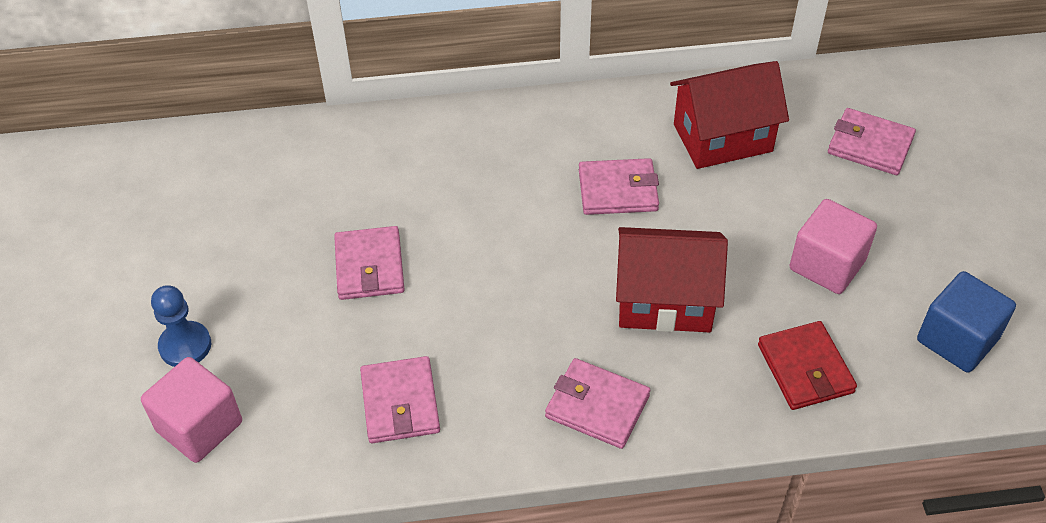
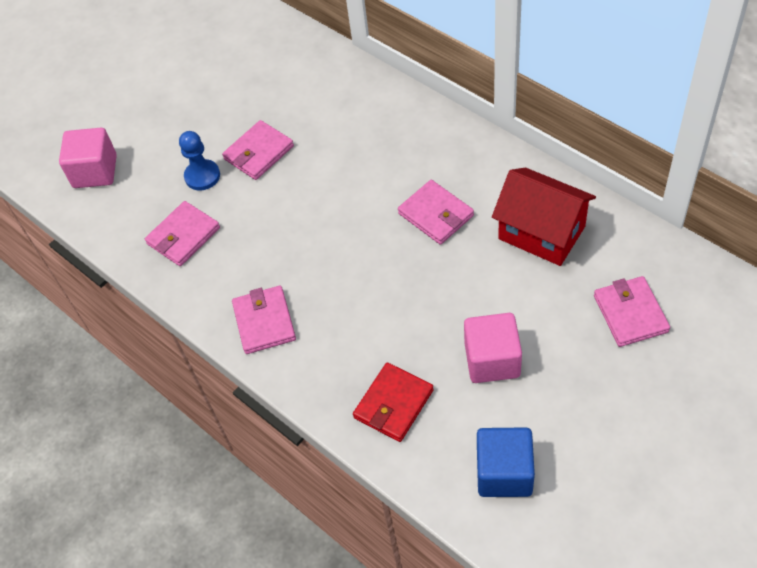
camera: 55 degrees right, 5 degrees up
(185, 346) = (136, 126): blue pawn -> blue pawn (202, 176)
(665, 301) = (373, 298): red house -> none

